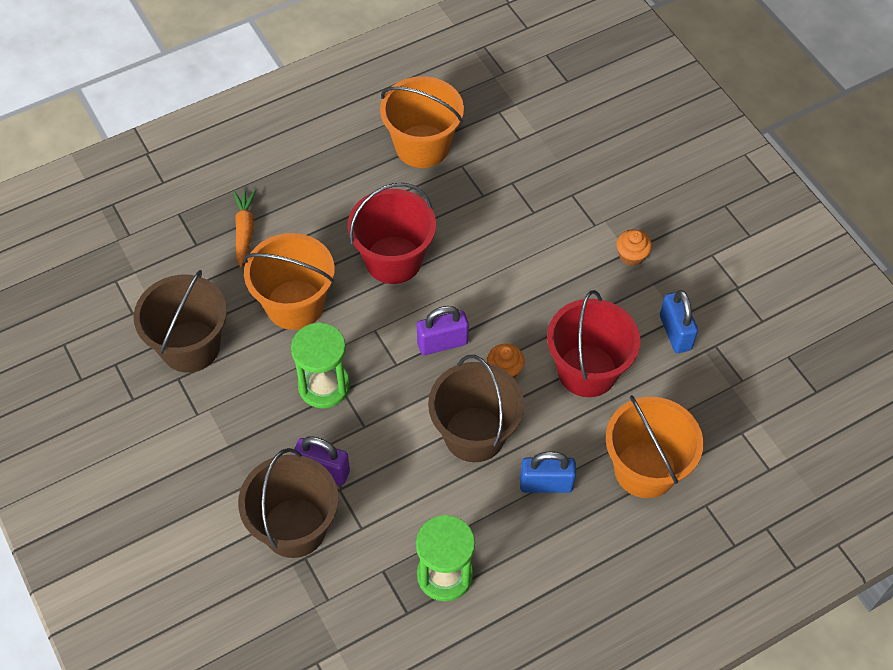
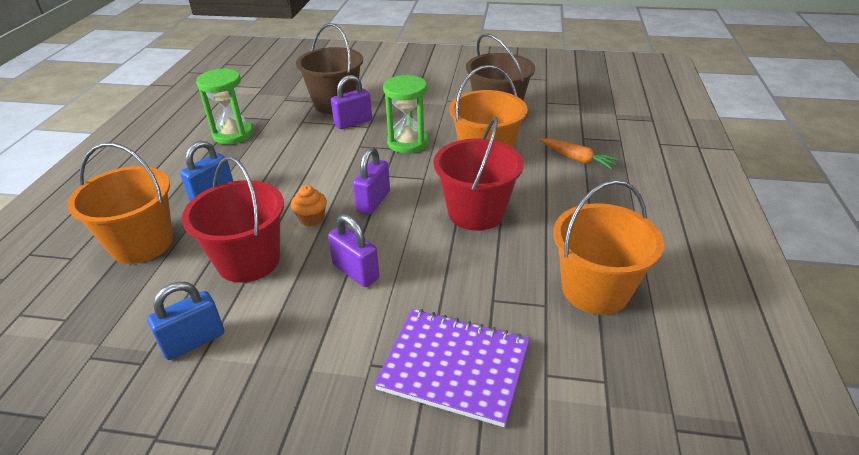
camera: 130 degrees right, 20 degrees down
(474, 434) = (289, 182): brown bucket -> none
(532, 291) = (355, 272): none -> purple padlock
(556, 183) = (454, 367): none -> purple notebook
(631, 256) = (303, 368): orange cupcake -> none
(675, 333) = (194, 341): blue padlock -> blue padlock turned 60 degrees counterclockwise

